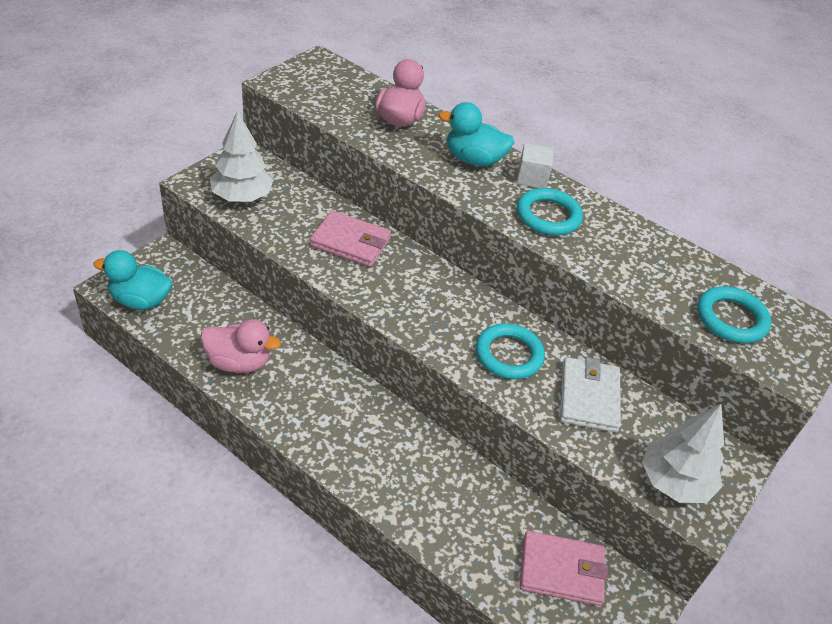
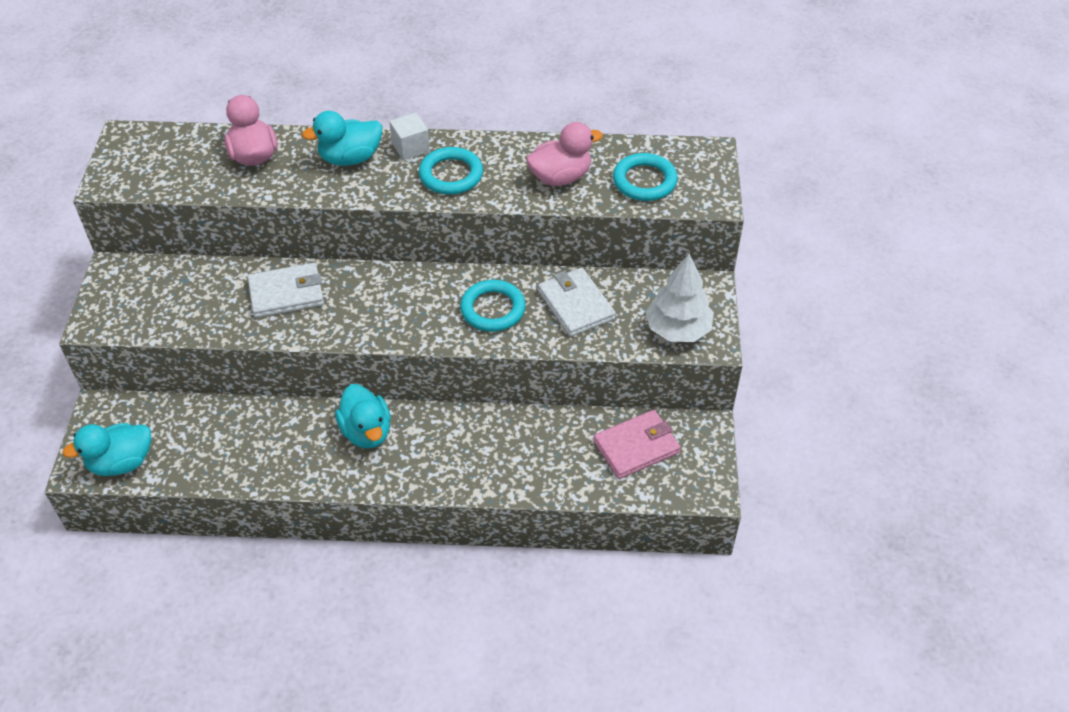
camera: 30 degrees left, 5 degrees up
(238, 362) = (261, 457): pink duck -> pink duck (560, 177)
(242, 197) = (151, 310): white tree -> none
(335, 396) = (366, 432): none -> turquoise duck
(350, 242) = (286, 293): pink wallet -> white wallet

